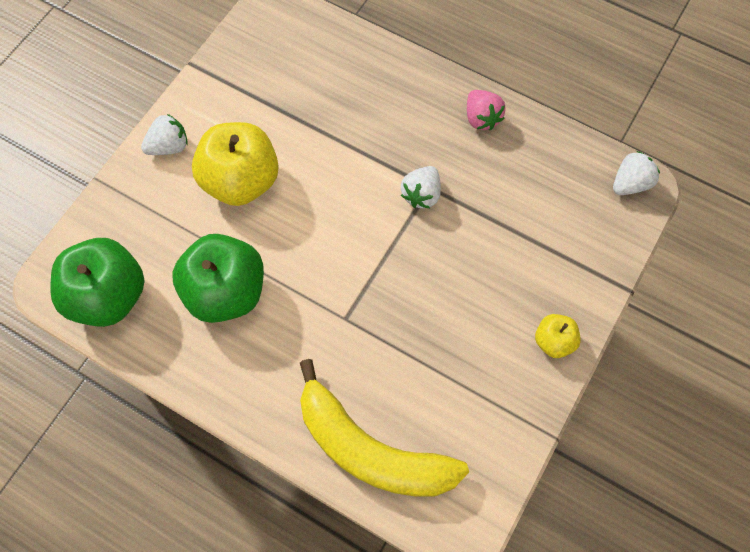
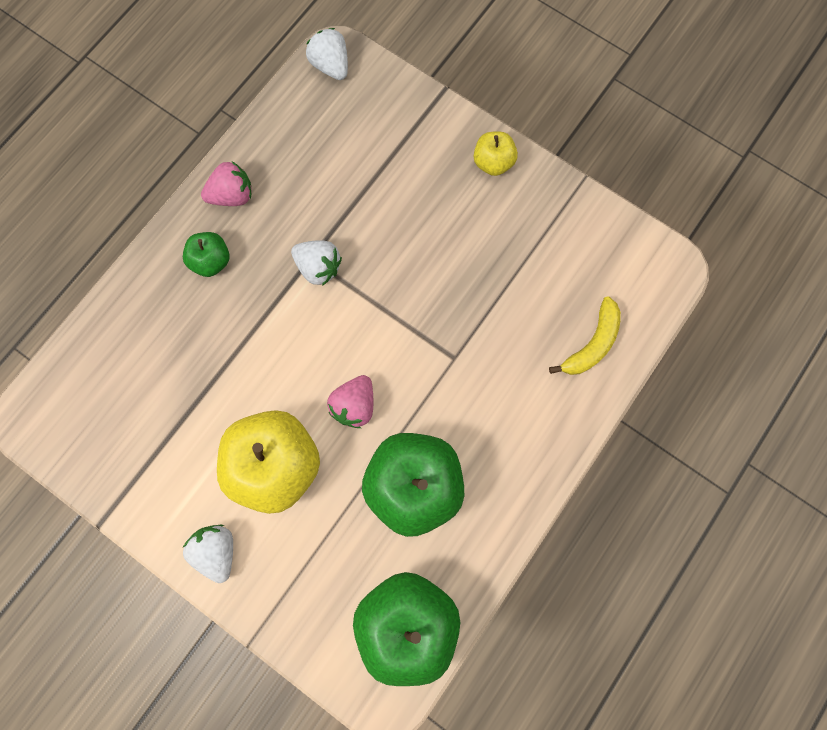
camera: 85 degrees left, 10 degrees up
(295, 237) = (354, 405): none -> pink strawberry
(370, 449) = (591, 344): yellow banana -> yellow banana, size x0.51
(417, 110) = (212, 261): none -> green apple

